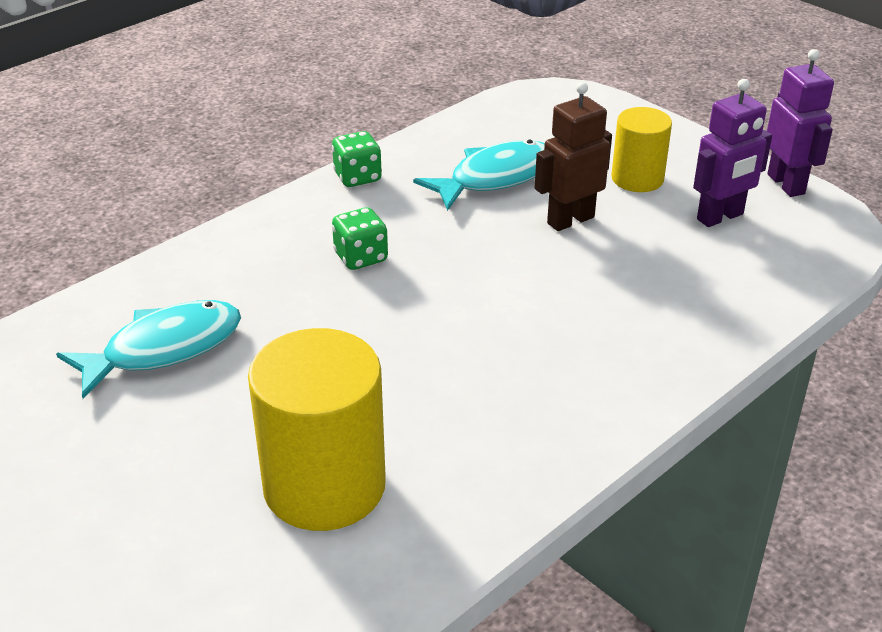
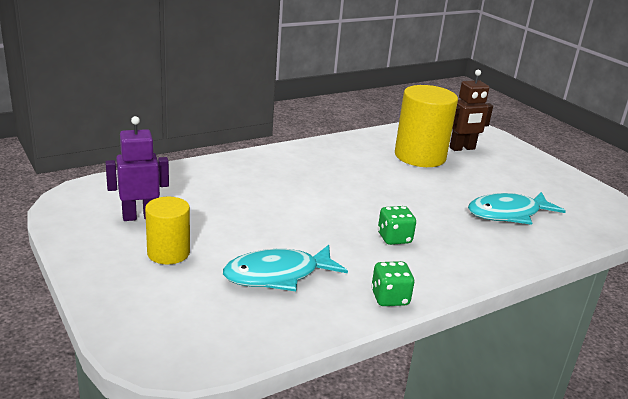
camera: 170 degrees left, 10 degrees down
(570, 220) = (242, 234): brown robot -> brown robot (462, 148)
(786, 184) = (65, 227): purple robot -> none

